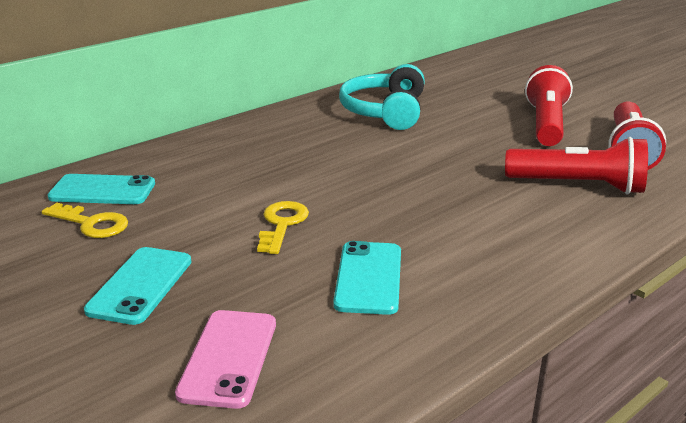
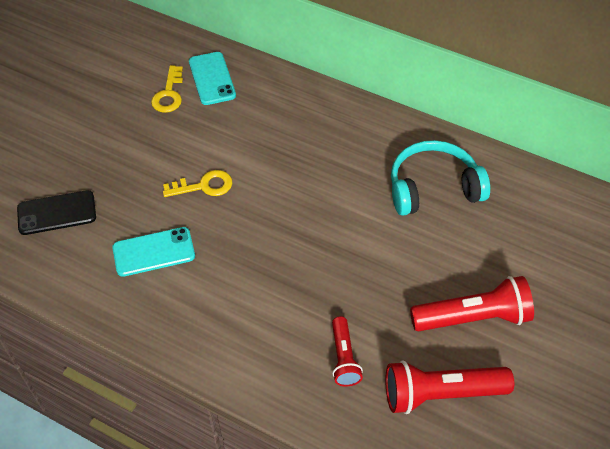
camera: 70 degrees right, 25 degrees up
(140, 285) = (111, 147): turquoise phone -> none
(228, 358) = (57, 213): pink phone -> black phone
(578, 186) = (343, 358): red flashlight -> red flashlight, size x0.59

